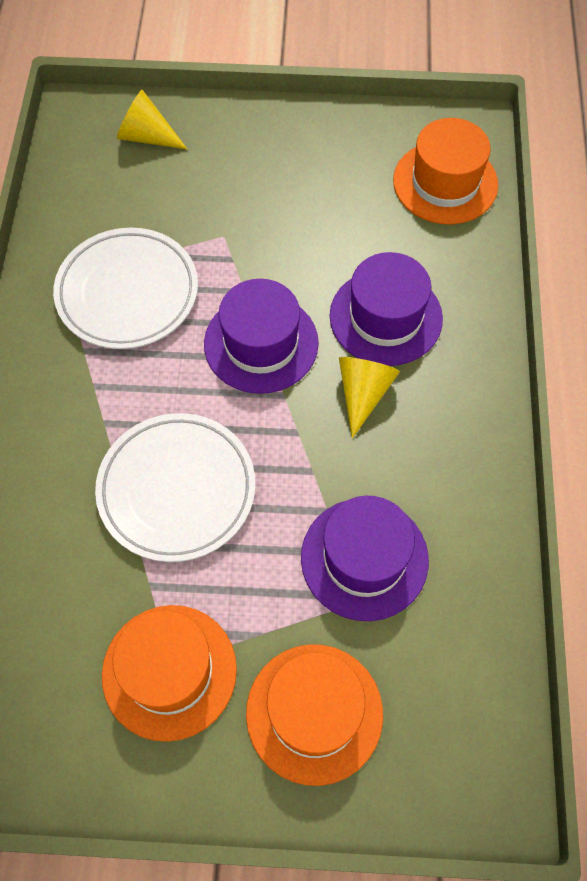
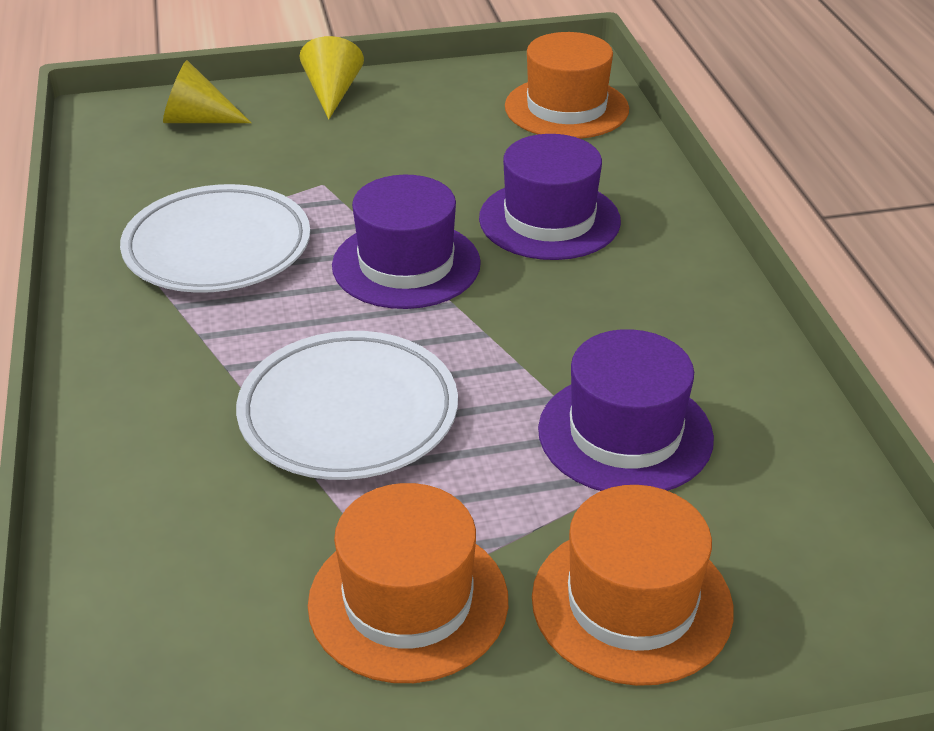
camera: 15 degrees left, 25 degrees down
(363, 393) = (552, 287): yellow cone -> yellow cone (332, 93)

